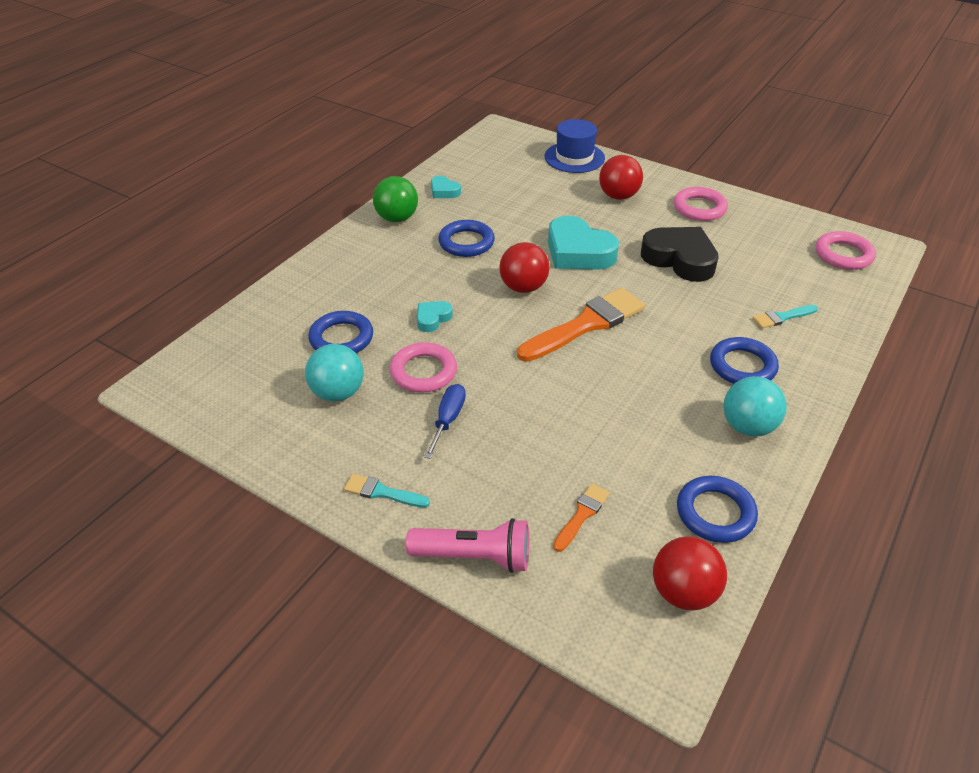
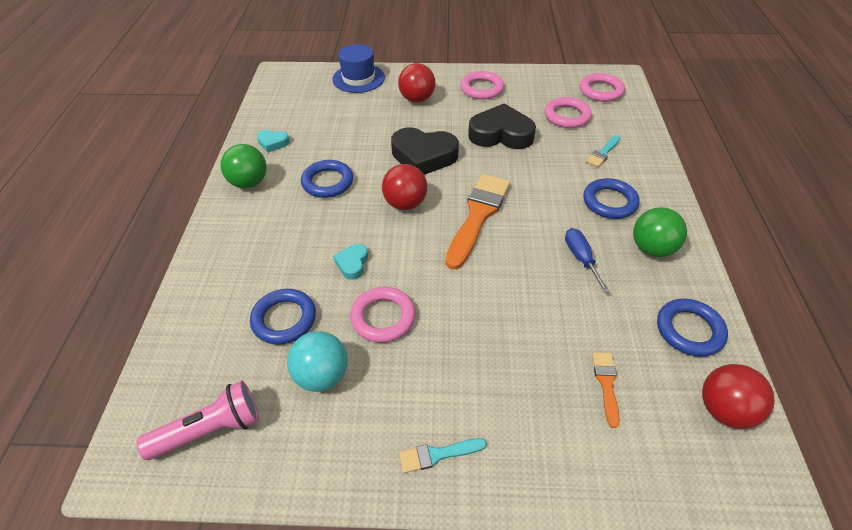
camera: 30 degrees left, 5 degrees up
(448, 420) = (438, 353): blue screwdriver -> blue screwdriver (581, 258)
(474, 556) = (560, 472): pink flashlight -> pink flashlight (210, 430)
(578, 252) = (423, 156): turquoise heart -> black heart
(748, 427) = (652, 249): turquoise ball -> green ball
(774, 267) = (567, 116): none -> pink ring

